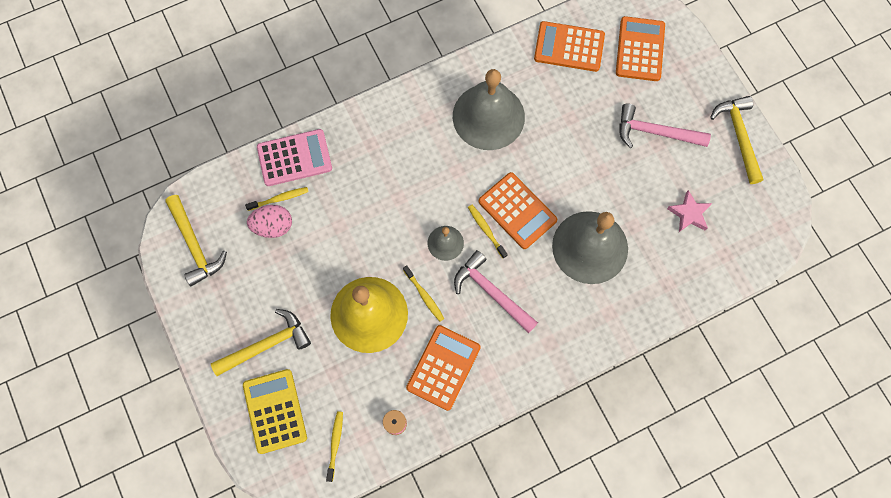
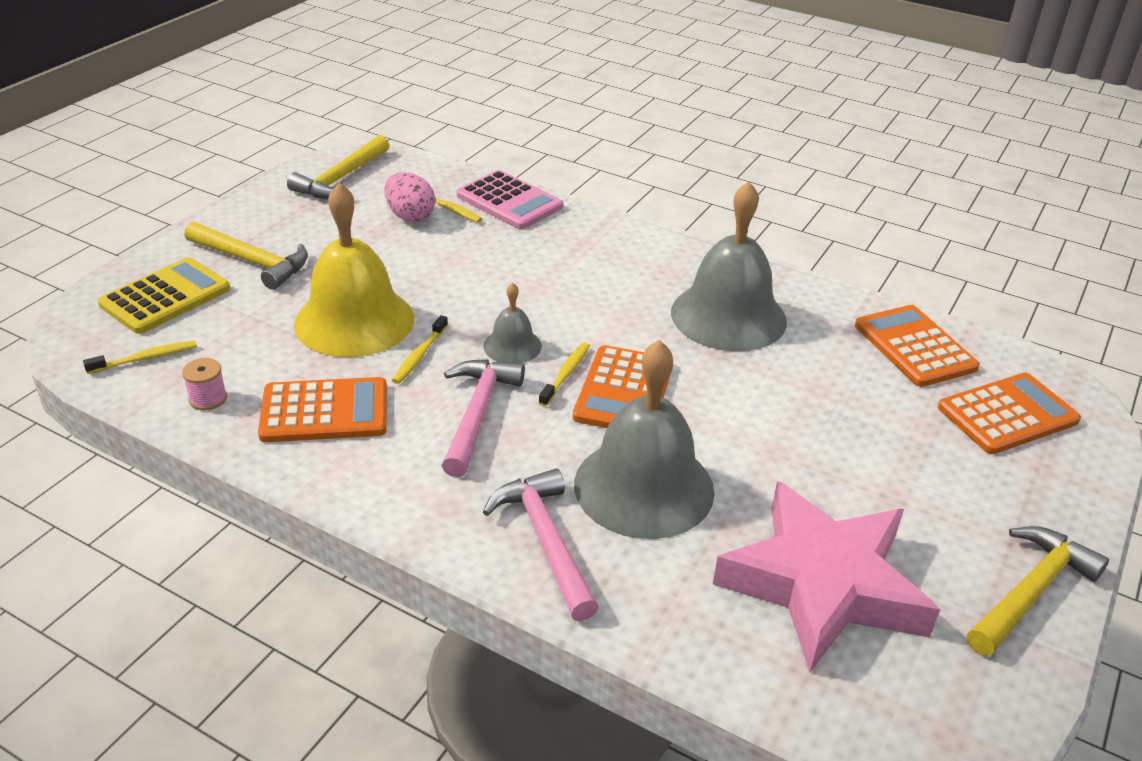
camera: 55 degrees right, 35 degrees down
(655, 132) = (906, 484): pink hammer -> pink hammer (546, 541)
(689, 214) = (823, 584): pink star -> pink star, size x2.39

